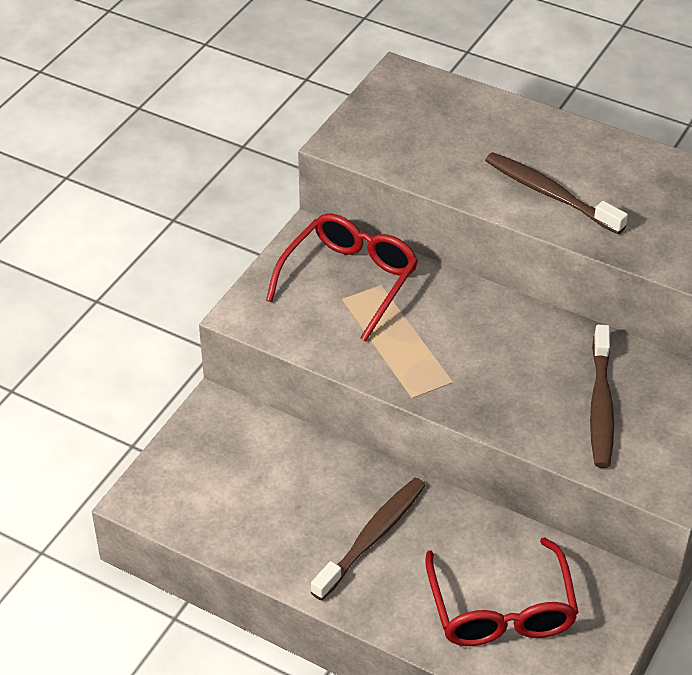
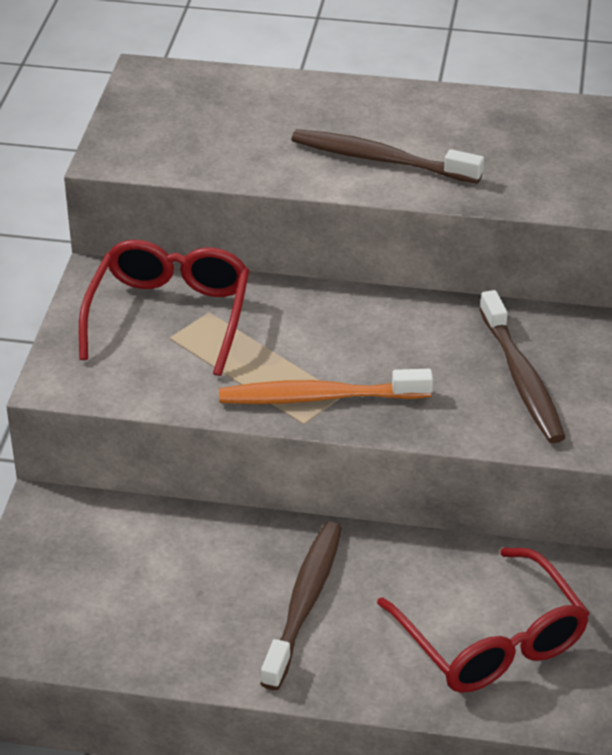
camera: 20 degrees left, 5 degrees down
(433, 379) = (319, 397): none -> orange toothbrush

